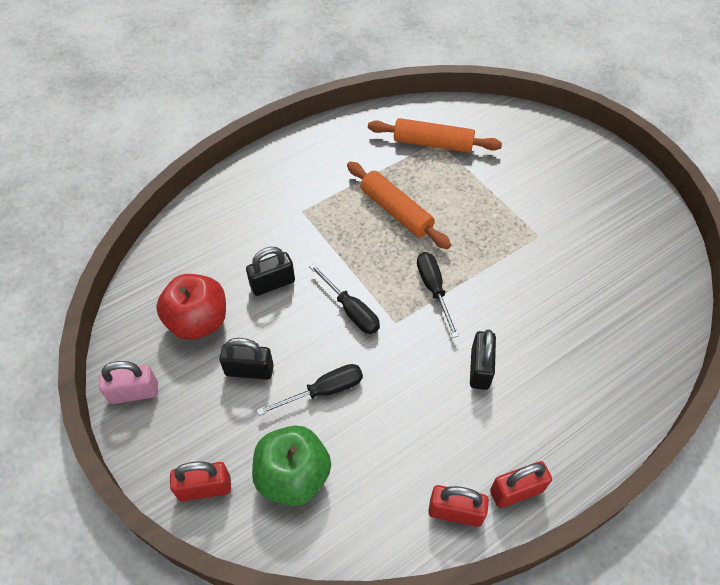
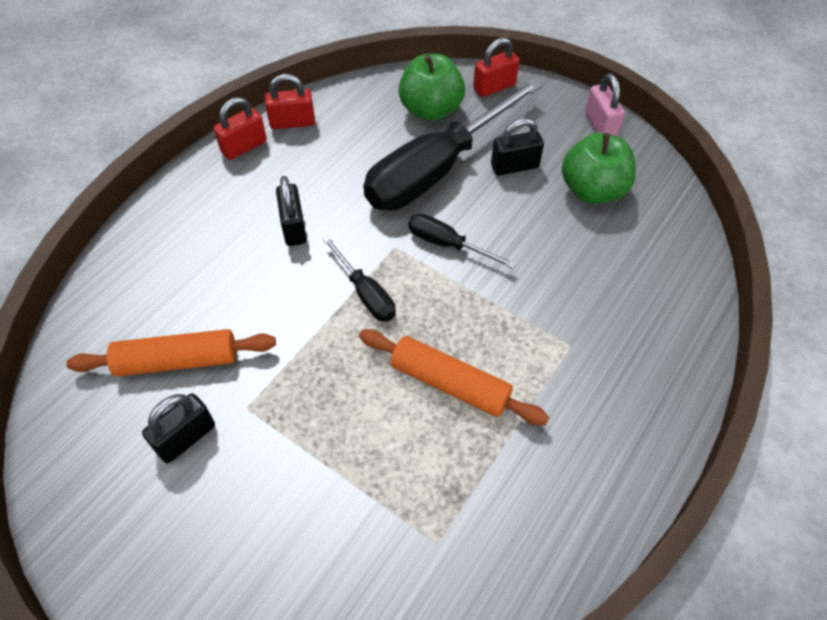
camera: 160 degrees right, 0 degrees up
(134, 393) = (600, 125): pink padlock -> pink padlock turned 75 degrees counterclockwise
(198, 321) = (592, 191): red apple -> green apple
(272, 283) = (546, 247): black padlock -> black padlock (186, 438)
(324, 391) = (437, 169): black screwdriver -> black screwdriver, size x2.22
(433, 143) = (442, 533): orange rolling pin -> orange rolling pin (177, 361)

